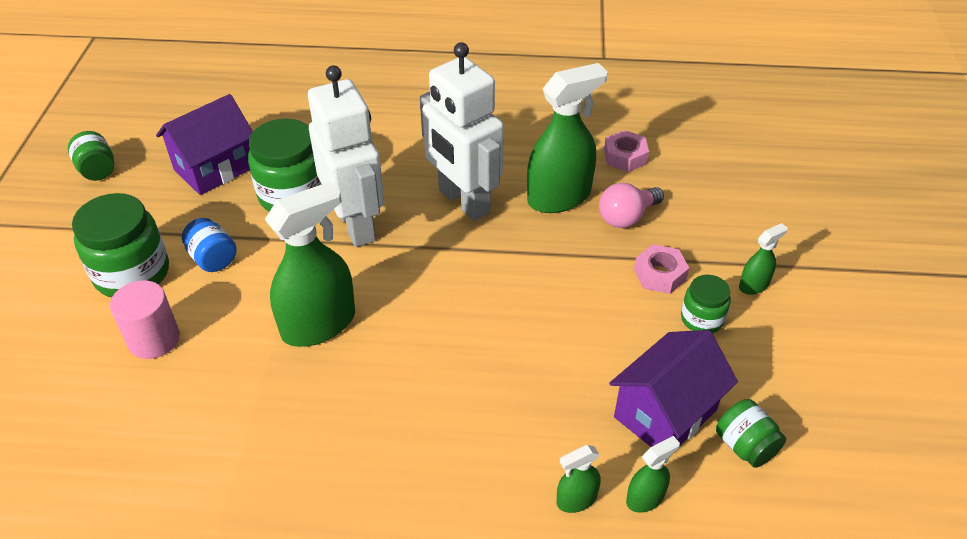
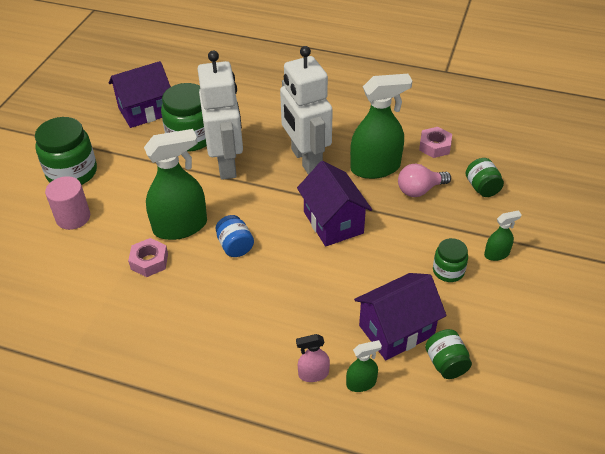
camera: 15 degrees right, 0 degrees up
(97, 170) = (70, 101): green jar -> green jar (482, 188)
(213, 259) = (125, 171): blue jar -> blue jar (235, 246)
(529, 280) = (333, 222): none -> purple house
(576, 499) = (313, 374): green spray bottle -> pink spray bottle
(659, 274) = (429, 234): pink nut -> pink nut (149, 261)

